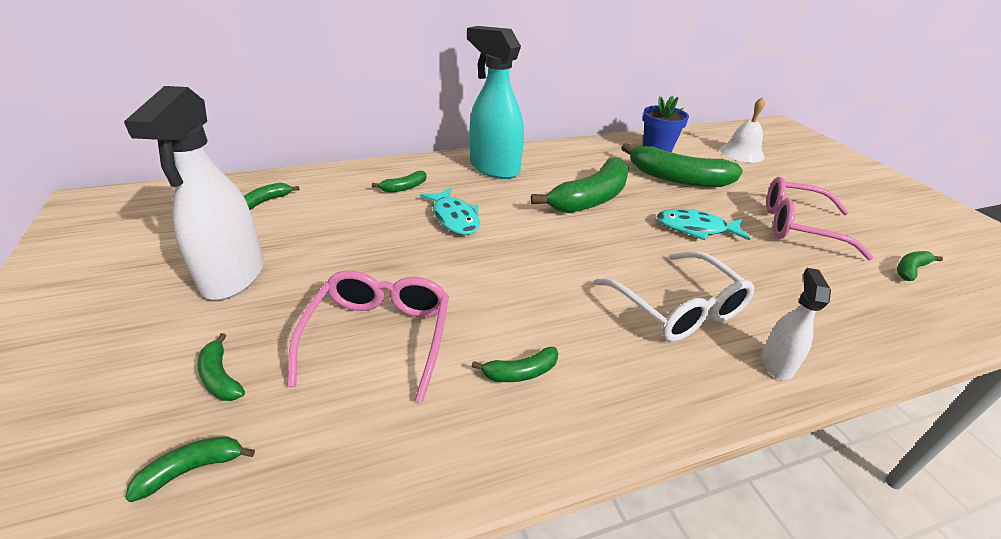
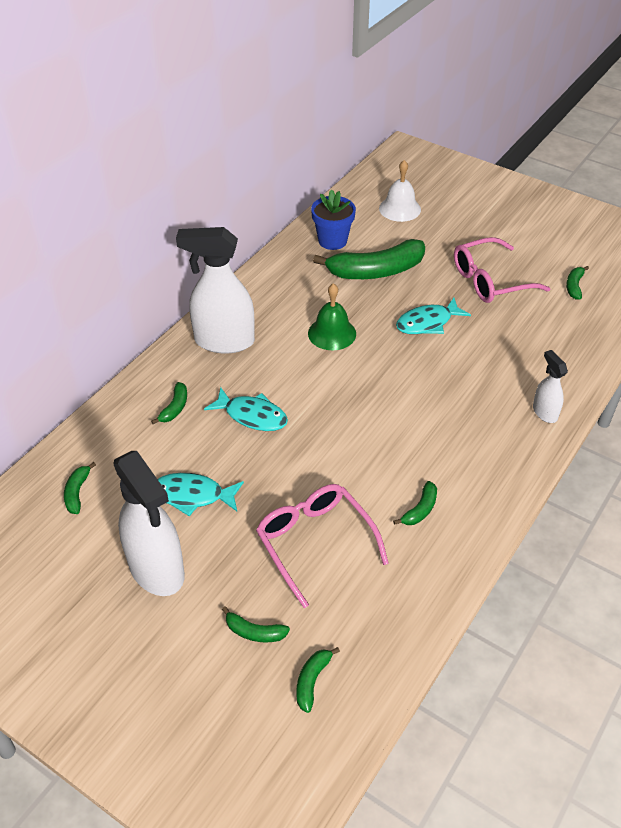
camera: 35 degrees left, 10 degrees up
(335, 244) = (192, 496): none -> turquoise fish
(494, 168) = (224, 341): turquoise spray bottle -> white spray bottle
(590, 199) = (332, 333): green banana -> green bell
(679, 308) = (468, 404): white glasses -> none

